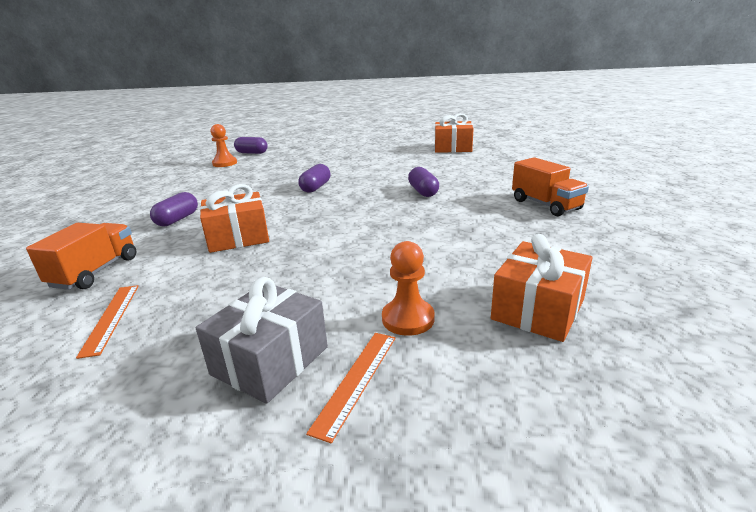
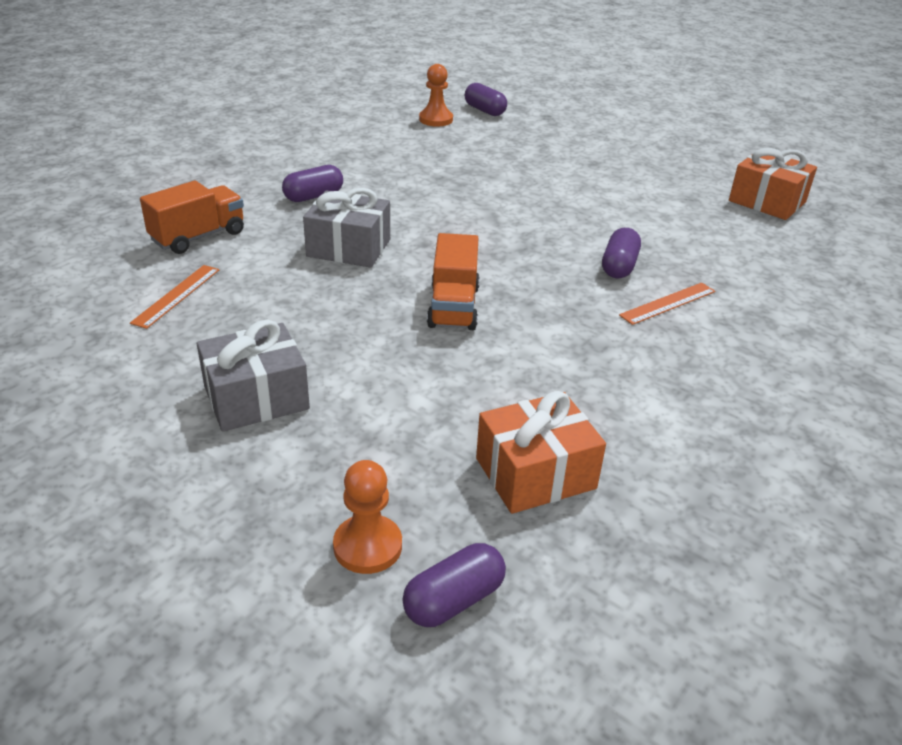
camera: 30 degrees right, 10 degrees up
(238, 237) = (349, 248): orange gift -> grey gift
(316, 187) = (498, 205): purple capsule -> purple capsule (454, 600)
(356, 380) = (301, 449): orange ruler -> orange ruler (668, 303)
(408, 319) = (403, 418): orange pawn -> orange pawn (367, 546)
(545, 205) = (750, 356): orange truck -> orange truck (453, 307)

